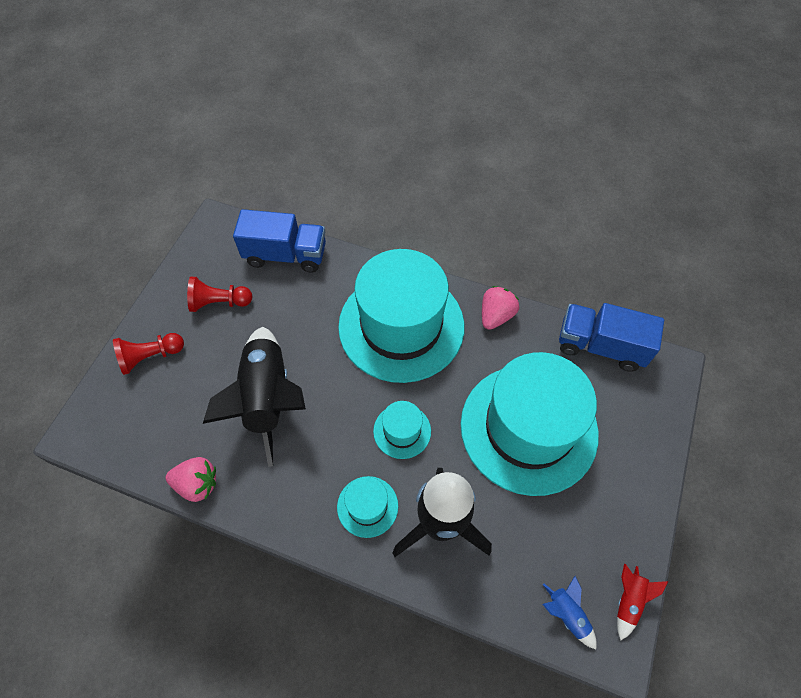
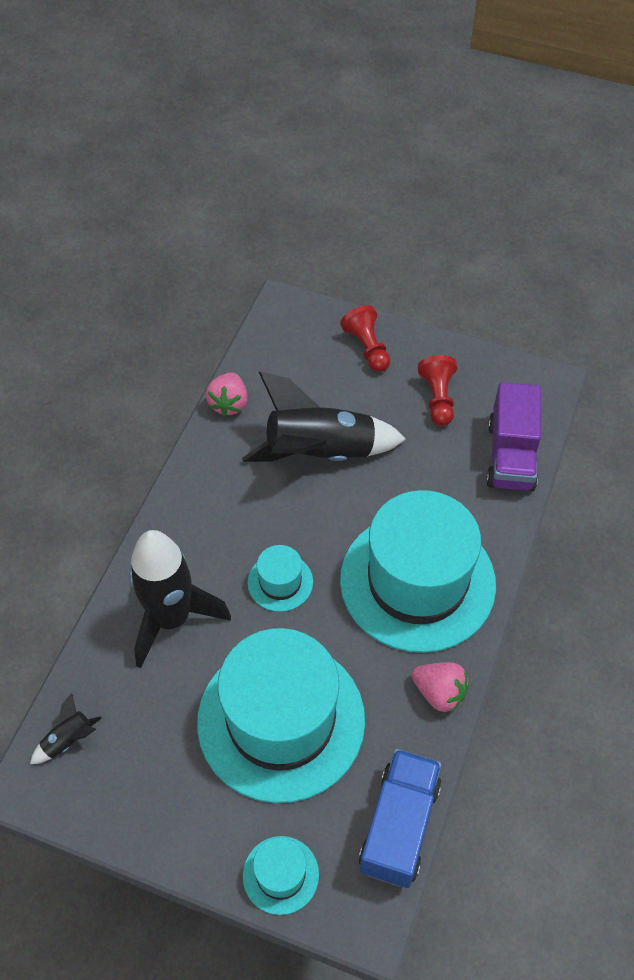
camera: 90 degrees right, 5 degrees down
(286, 255) = (510, 456): blue truck -> purple truck
(367, 506) = (197, 550): turquoise hat -> turquoise hat (280, 875)
(567, 614) = (68, 740): blue rocket -> black rocket
(628, 600) = (74, 809): red rocket -> none

